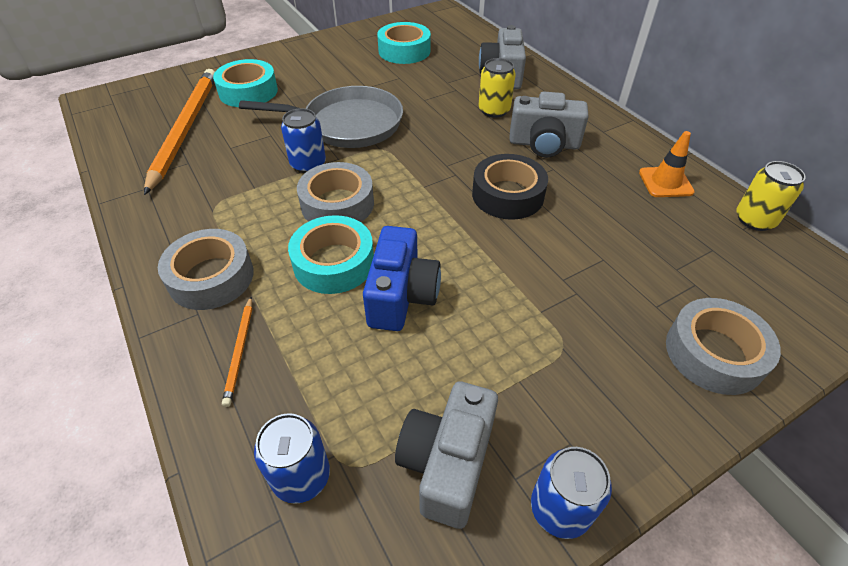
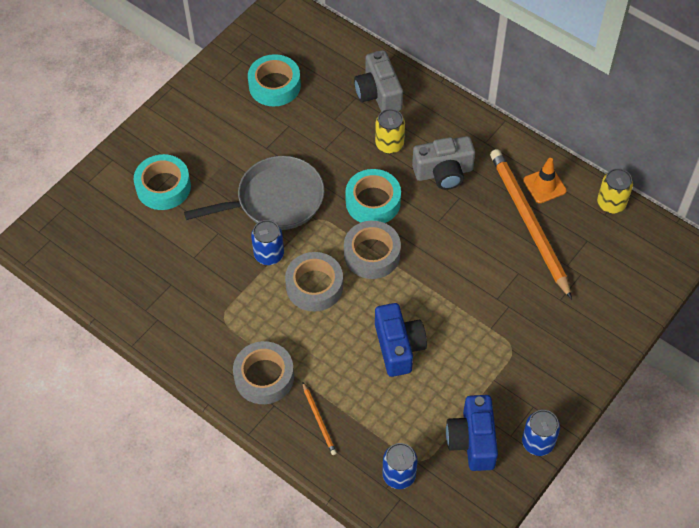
camera: 20 degrees left, 10 degrees up
(185, 129) = (141, 249): orange pencil -> orange pencil (528, 222)
(334, 262) = (340, 337): turquoise tape -> turquoise tape (373, 202)
(447, 463) = (472, 440): grey camera -> blue camera
(507, 195) = (435, 236): black tape -> none
(714, 353) = (599, 322): grey tape -> grey tape (372, 254)

